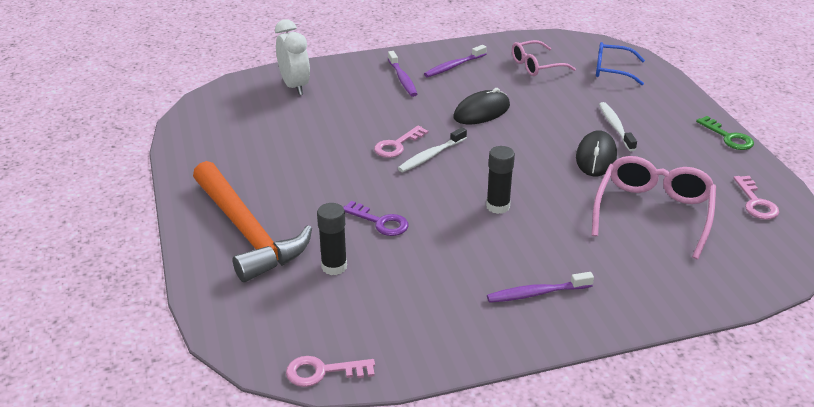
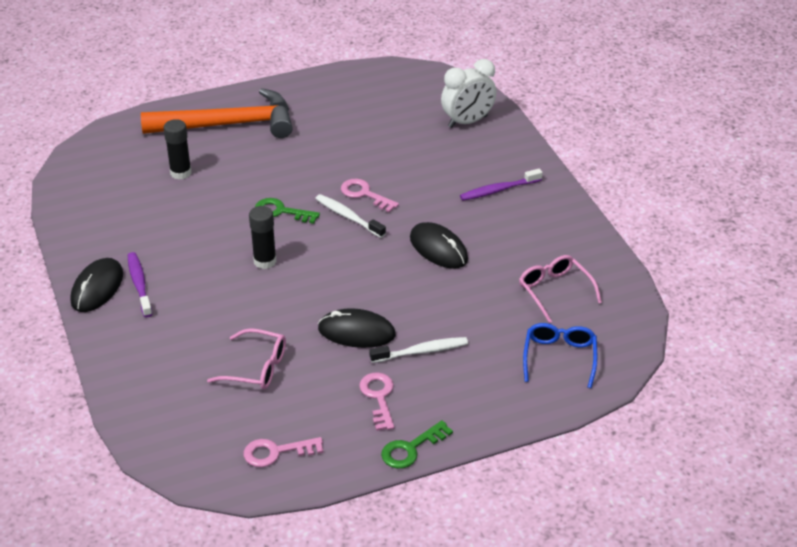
camera: 85 degrees right, 5 degrees up
(247, 231) = (227, 124): orange hammer -> orange hammer turned 150 degrees counterclockwise
(323, 372) = (64, 178): pink key -> pink key (379, 397)
(380, 222) = (240, 192): purple key -> none
(418, 195) = (281, 211): none -> green key
(453, 66) = (536, 225): purple toothbrush -> none
(544, 327) = (97, 288): none -> black mouse
(653, 213) = (256, 368): pink glasses -> pink glasses, size x0.63

